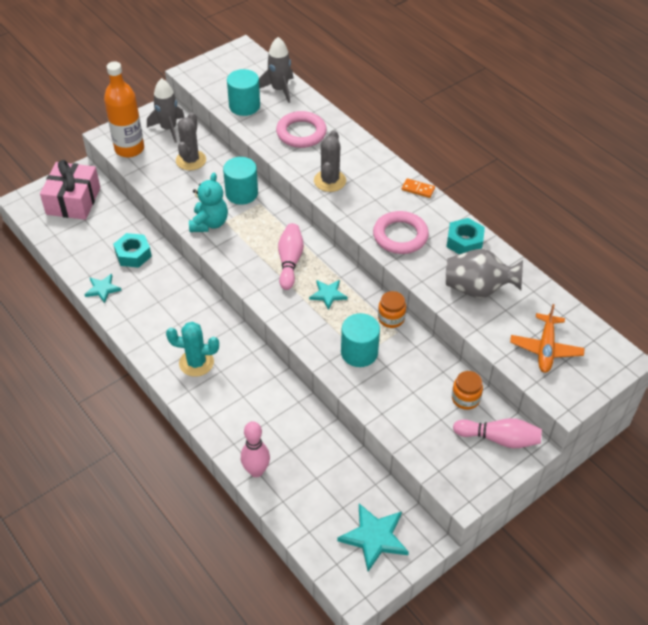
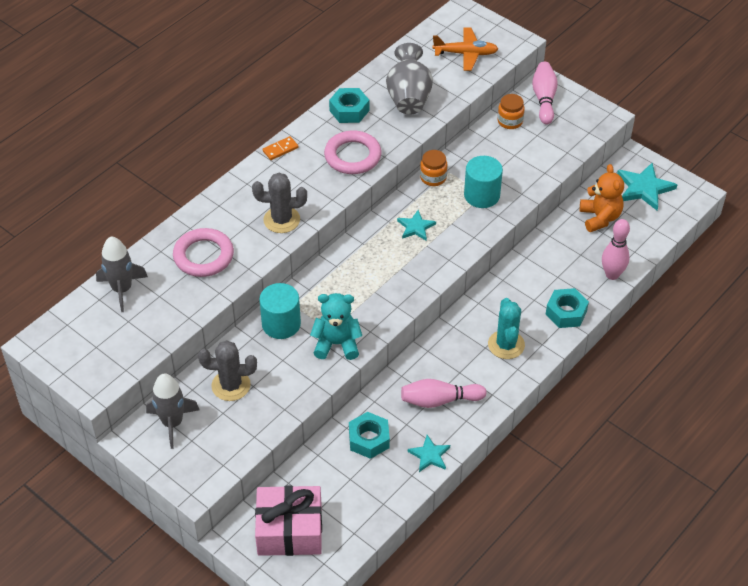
camera: 100 degrees left, 0 degrees up
(129, 149) = (219, 456): orange bottle -> none
(219, 418) = (566, 313): none -> turquoise nut
(244, 106) = (159, 318): turquoise cylinder -> none
(290, 261) = (378, 264): pink bowling pin -> pink bowling pin (439, 400)
(338, 480) = (600, 218): none -> orange teddy bear
(418, 189) = (280, 149): orange domino -> orange domino turned 45 degrees clockwise

